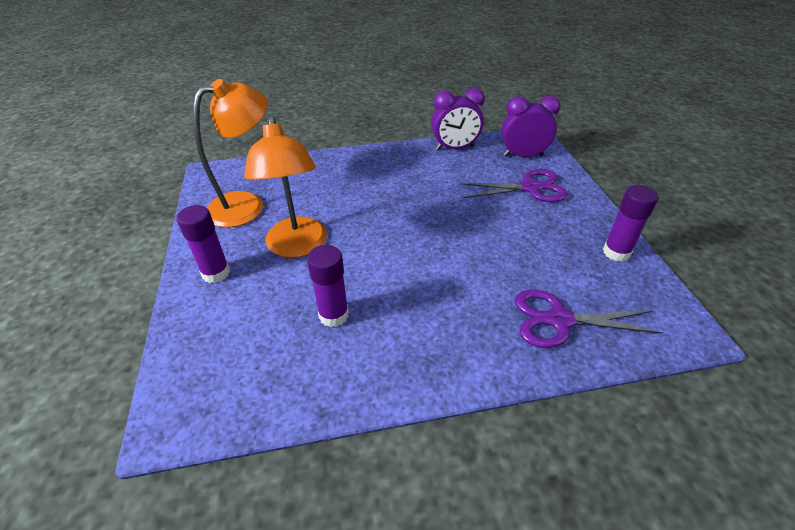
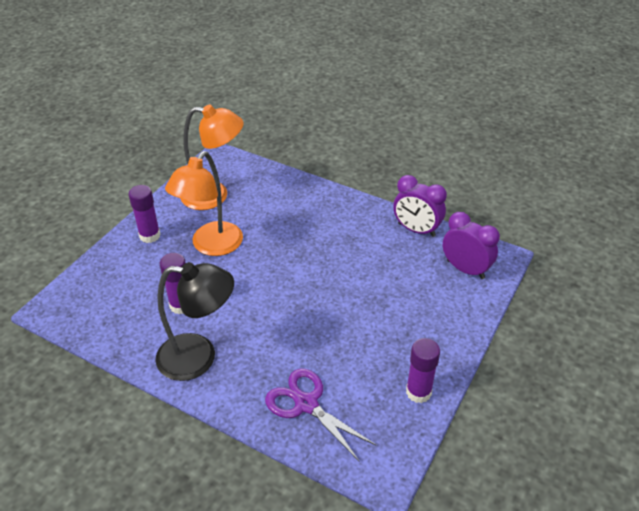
camera: 40 degrees right, 0 degrees up
(415, 350) = (199, 357): none -> black lamp
(530, 188) = (428, 300): purple scissors -> none

